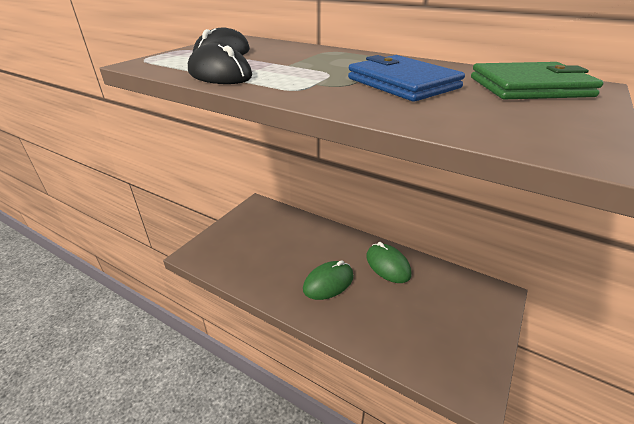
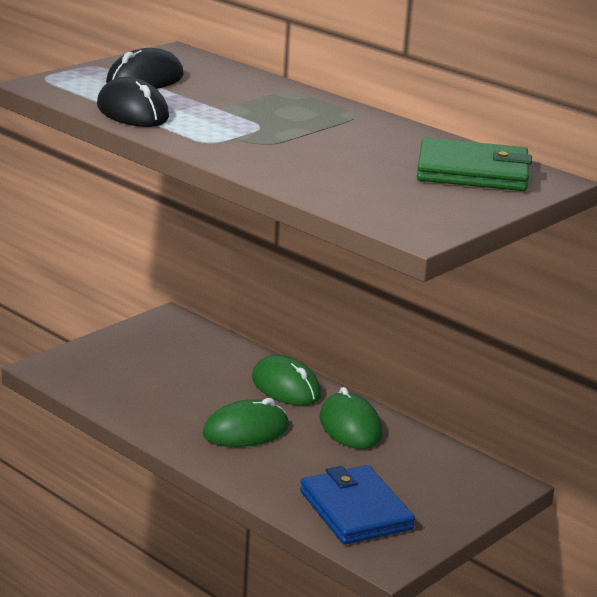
camera: 10 degrees right, 10 degrees down
(338, 241) = (286, 387): none -> green mouse
(402, 83) = (333, 149): blue wallet -> blue wallet (355, 510)

